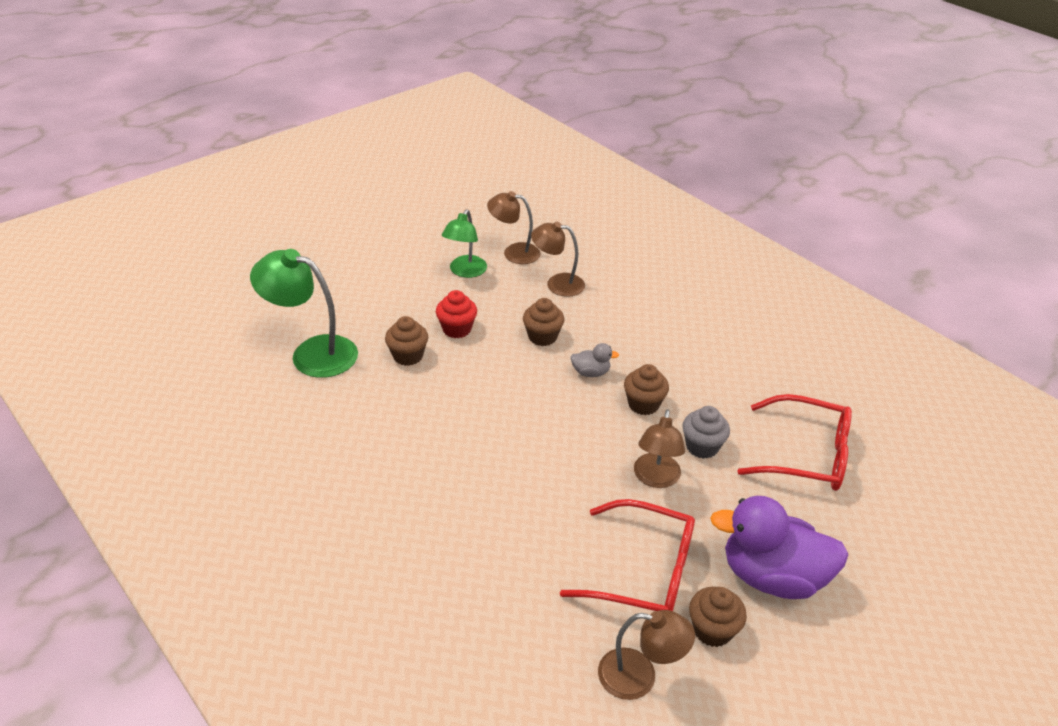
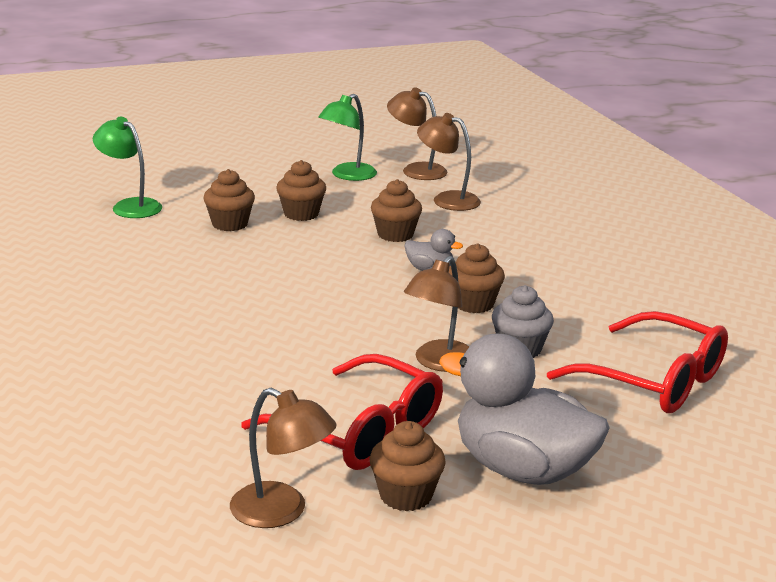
camera: 20 degrees right, 15 degrees down
(312, 353) = (130, 206): green lamp -> green lamp, size x0.65
(457, 329) = (301, 214): red cupcake -> brown cupcake
(772, 577) = (522, 469): purple duck -> grey duck

